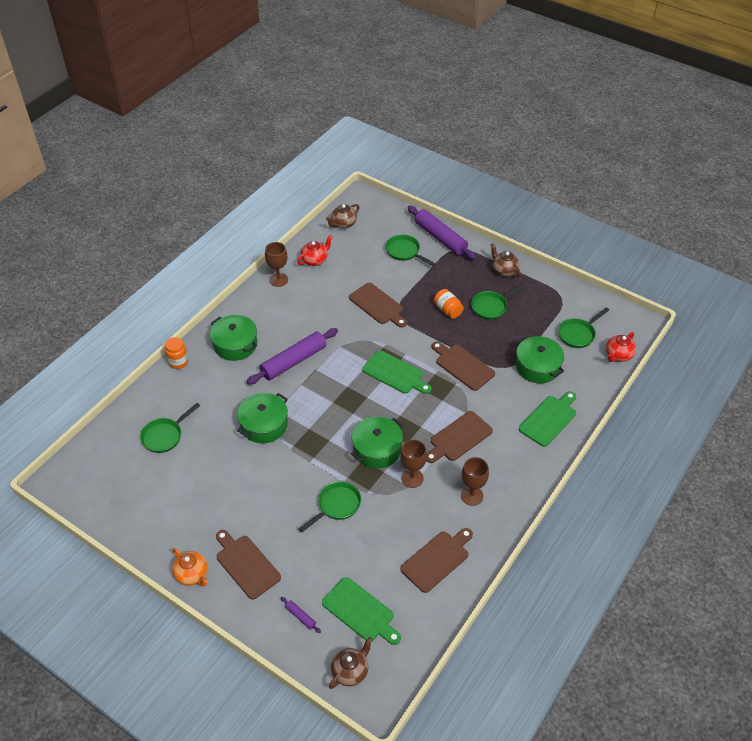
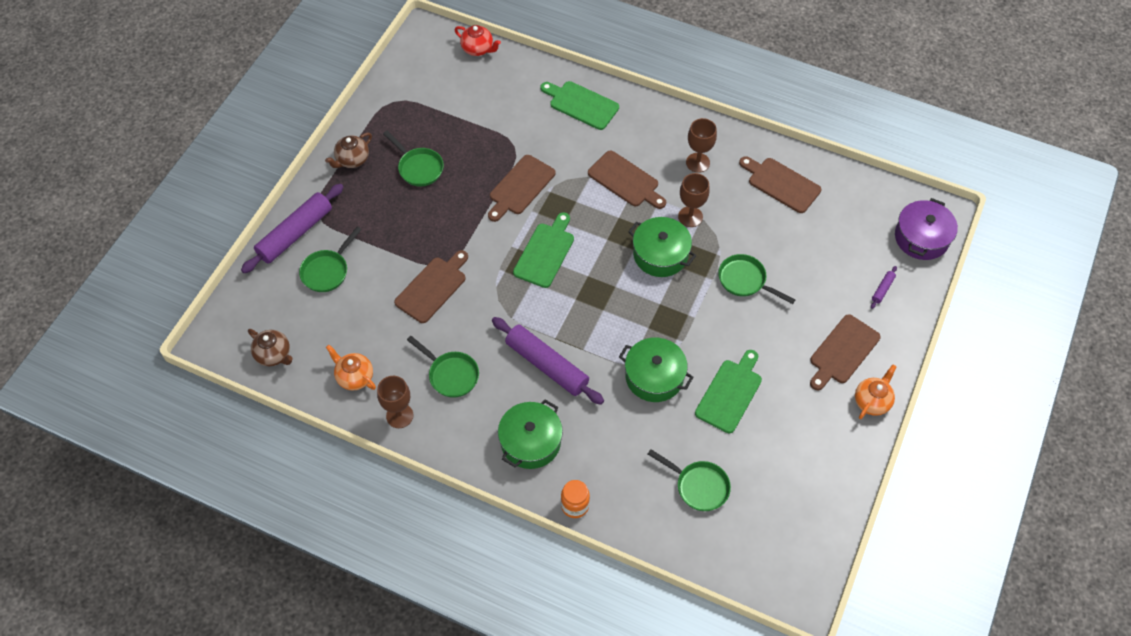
camera: 100 degrees left, 10 degrees up
(315, 260) = (354, 377): red teapot -> orange teapot
(350, 671) = (921, 237): brown teapot -> purple pot
(360, 611) = (859, 239): green cutting board -> green cutting board (730, 393)
(447, 310) = (431, 211): orange jar -> none
(537, 367) = (508, 118): green pot -> none
(578, 334) = (451, 84): green pan -> green pan (451, 374)

